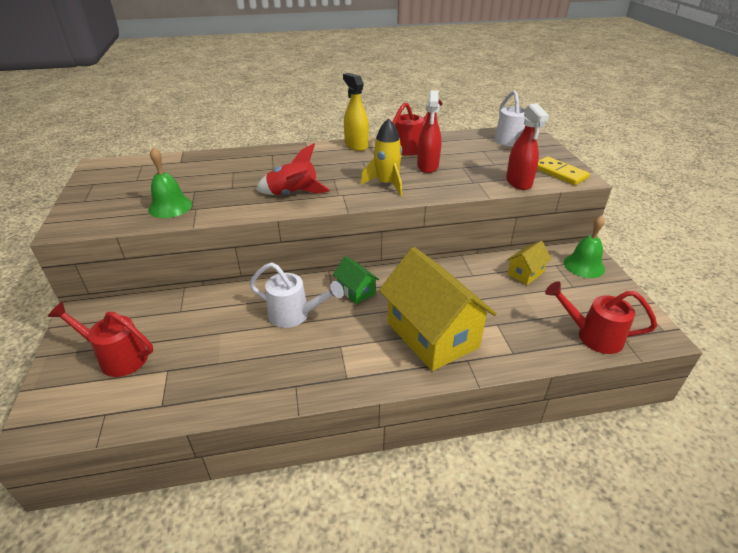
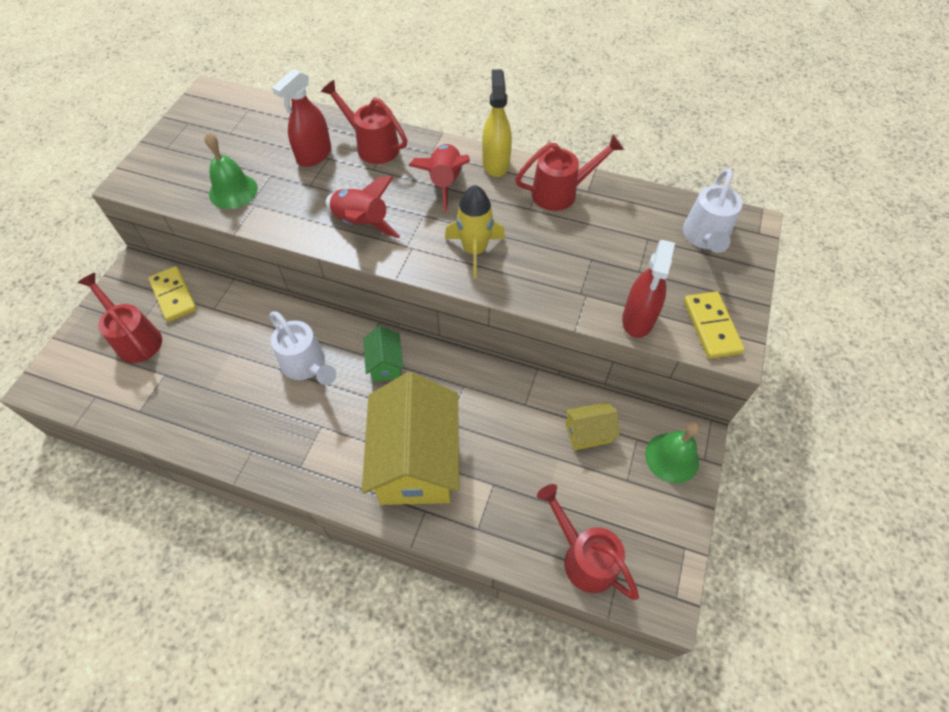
camera: 30 degrees right, 20 degrees up
(134, 316) = (174, 295): none -> yellow domino
(262, 158) = (373, 146): none -> red watering can
(332, 161) = (445, 183): none -> red rocket
(427, 166) = (550, 239): red spray bottle -> red spray bottle (314, 155)

